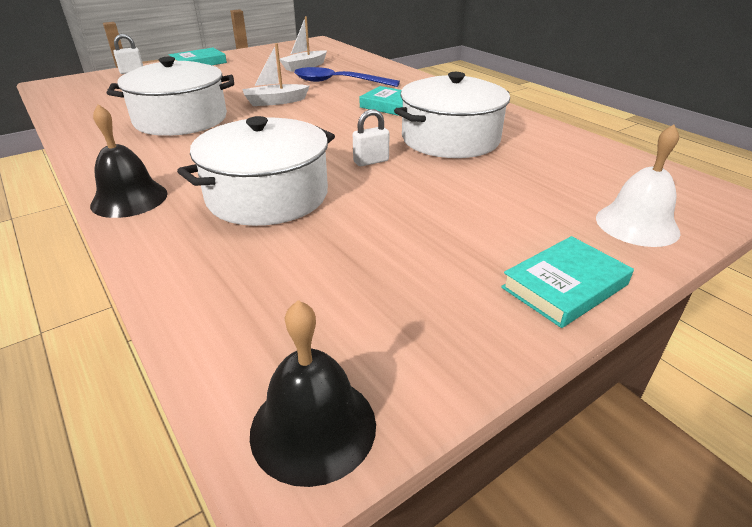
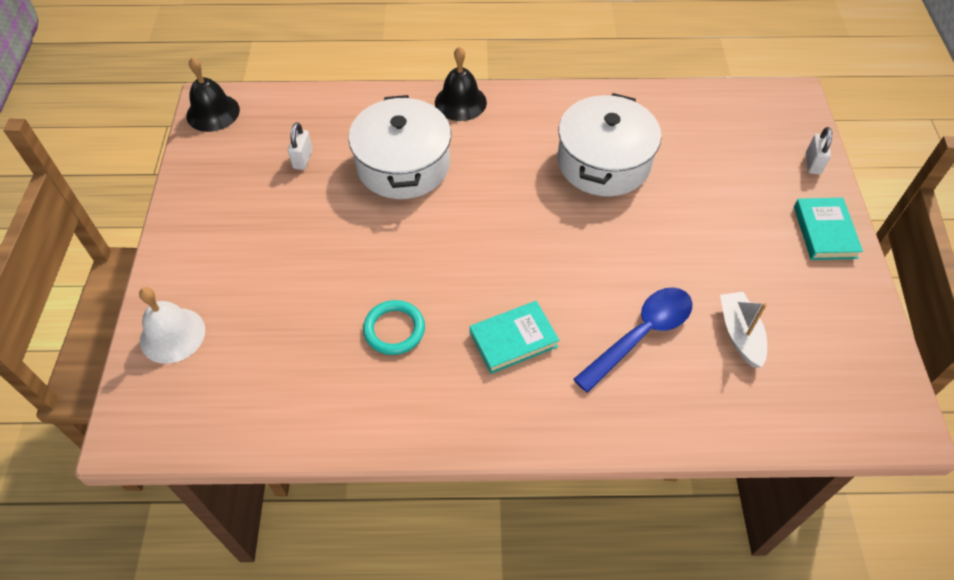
camera: 125 degrees right, 20 degrees up
(275, 102) = (607, 246): white boat -> none
(371, 161) = (402, 246): white padlock -> white padlock (303, 159)
(450, 139) = (394, 329): white pot -> turquoise ring
(564, 286) = (179, 243): turquoise book -> none

